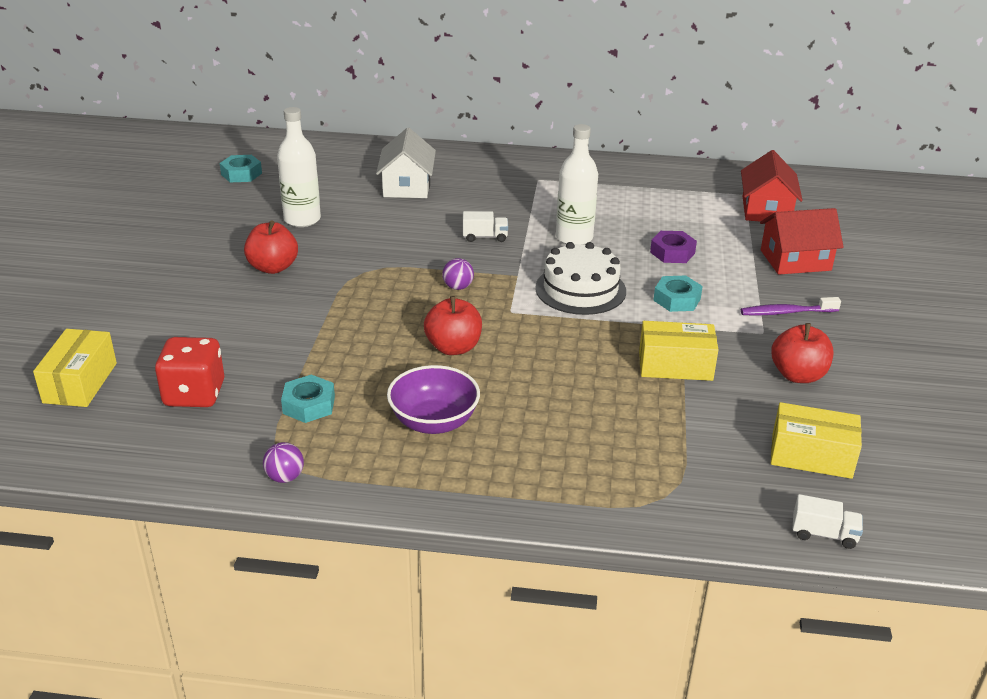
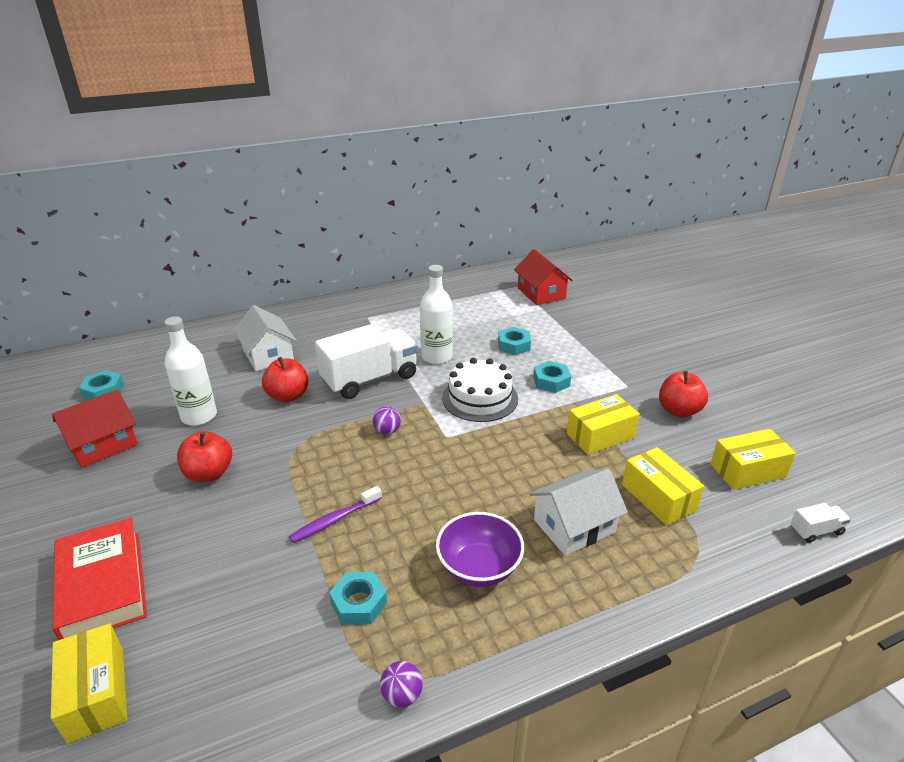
camera: 30 degrees left, 0 degrees up
(134, 317) = (103, 585): none -> red book
(194, 394) = (237, 645): red dice -> none
(453, 347) = (432, 488): red apple -> red apple (288, 396)
(485, 237) = (370, 379): white truck -> white truck, size x2.37
(558, 427) = (574, 526): none -> white house
(672, 252) = (514, 345): purple nut -> turquoise nut
(675, 439) = (658, 497): none -> yellow box
(786, 312) = (626, 365): purple toothbrush -> purple toothbrush (334, 520)
(795, 260) = (593, 324): red house -> red house (102, 444)

